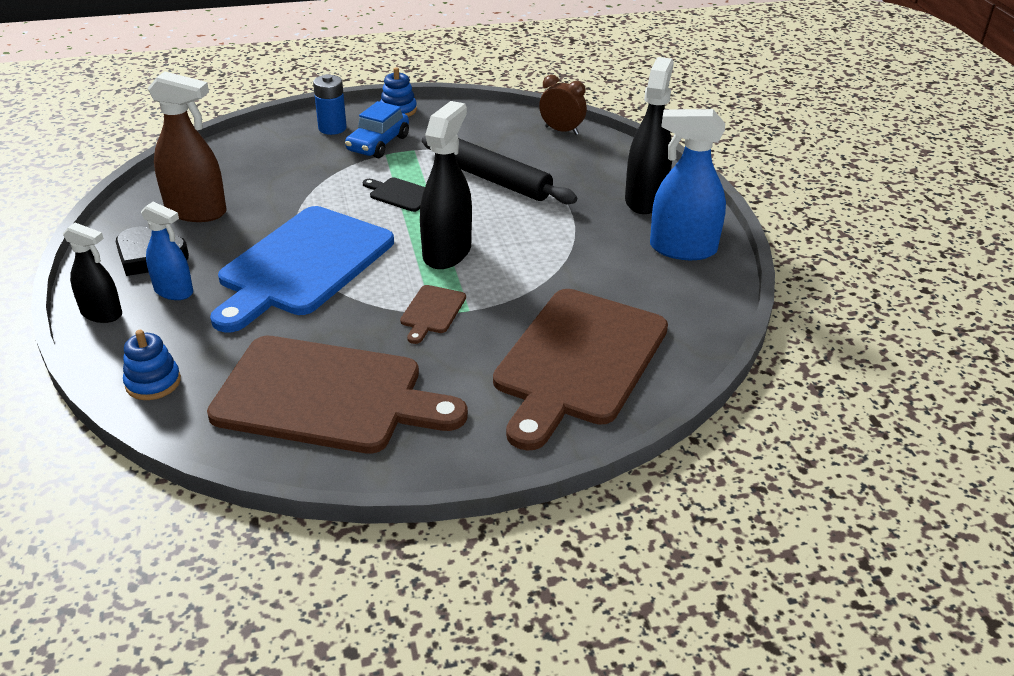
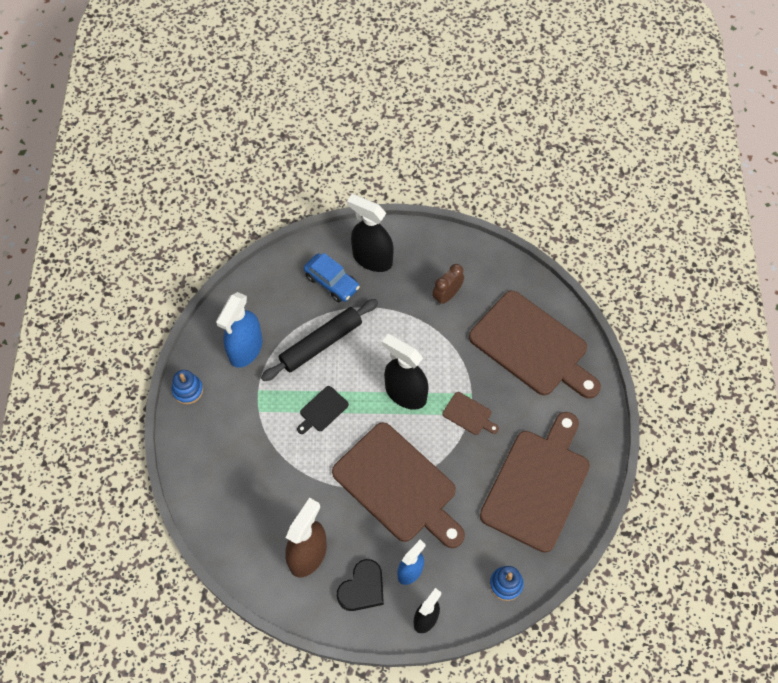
camera: 75 degrees left, 25 degrees up
(302, 265) = (398, 486): blue cutting board -> brown cutting board
(332, 128) = (203, 444): blue battery -> none
(378, 144) = (241, 414): blue car -> blue car (331, 282)
(561, 130) = (260, 282): brown clock -> brown clock (447, 295)
(682, 249) = (435, 257): blue spray bottle -> blue spray bottle (245, 349)

